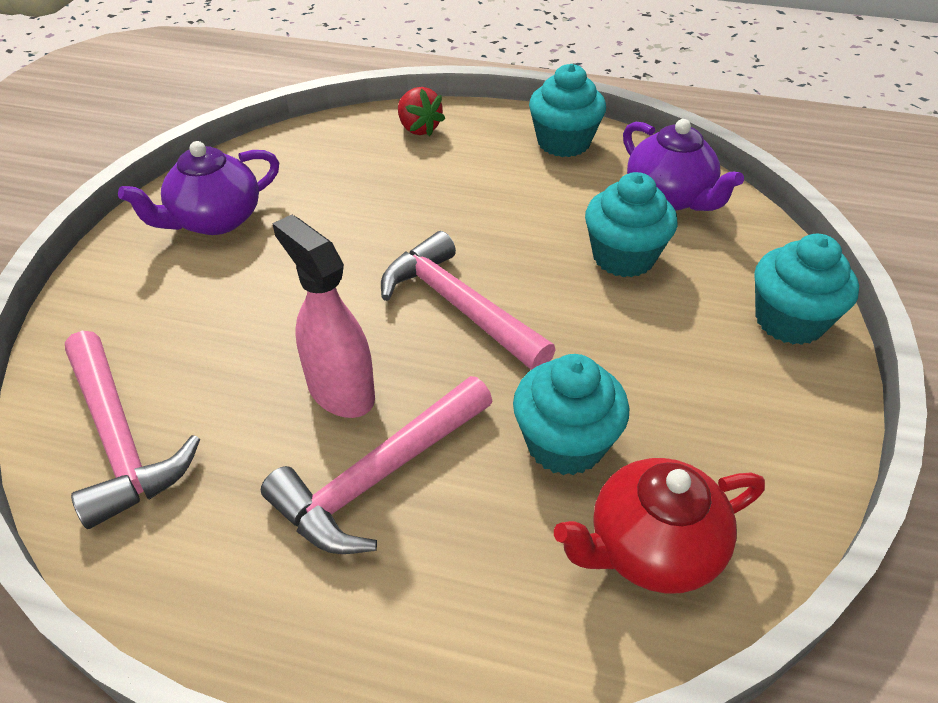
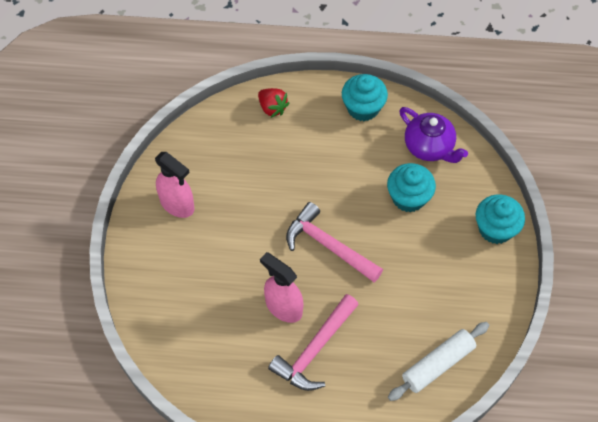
camera: 10 degrees left, 15 degrees up
(120, 439) = (189, 350): pink hammer -> none
(215, 220) = (177, 204): purple teapot -> pink spray bottle
(565, 443) = (394, 319): turquoise cupcake -> none
(651, 548) = (437, 364): red teapot -> white rolling pin

